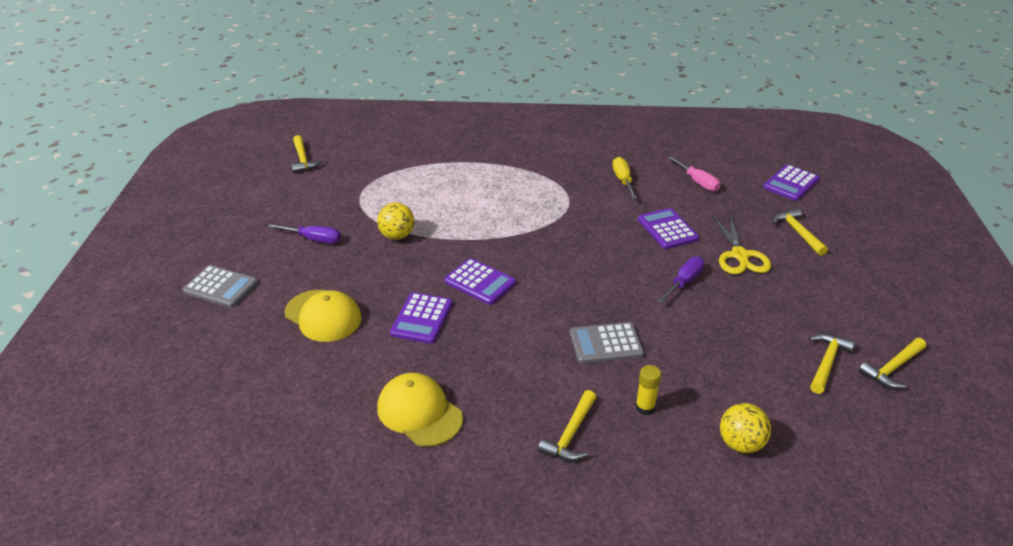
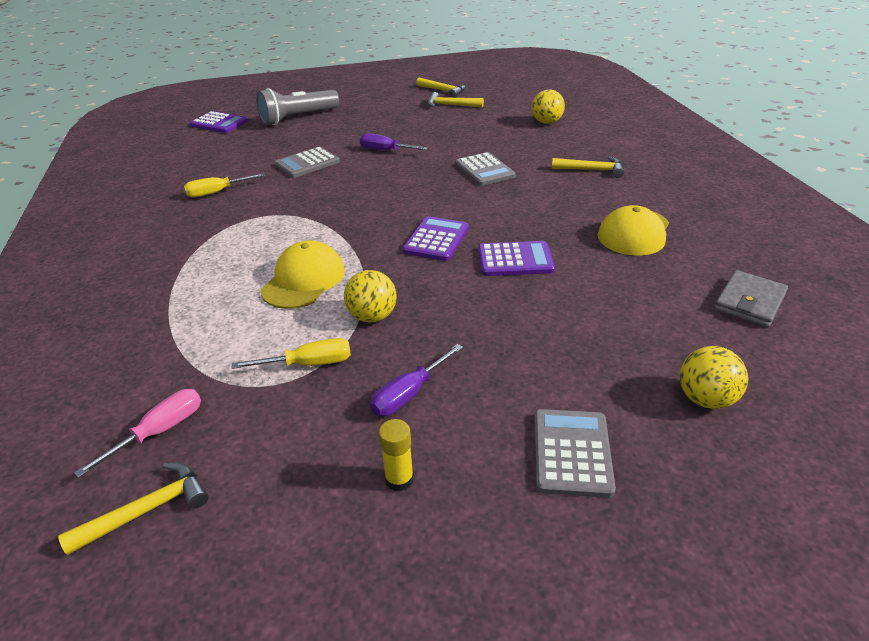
camera: 105 degrees left, 0 degrees up
(206, 359) = (705, 399): none -> yellow ball
(269, 440) = (749, 302): none -> grey wallet
(313, 239) = (409, 393): purple screwdriver -> purple screwdriver turned 135 degrees counterclockwise
(323, 316) = (558, 327): yellow cap -> yellow cap (304, 280)
(368, 207) = (308, 364): none -> yellow screwdriver
(645, 407) = (541, 150): yellow glue stick -> yellow glue stick (399, 479)
(667, 229) = (307, 163): purple calculator -> grey calculator
(697, 182) = (218, 158): pink screwdriver -> pink screwdriver (159, 432)
(740, 255) = (338, 134): yellow scissors -> none
(798, 232) = (297, 118): yellow hammer -> grey flashlight

